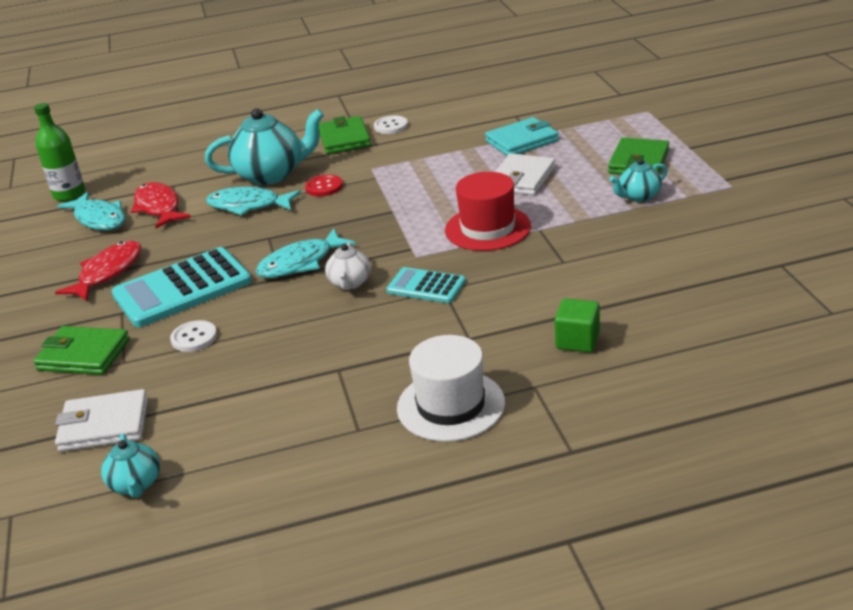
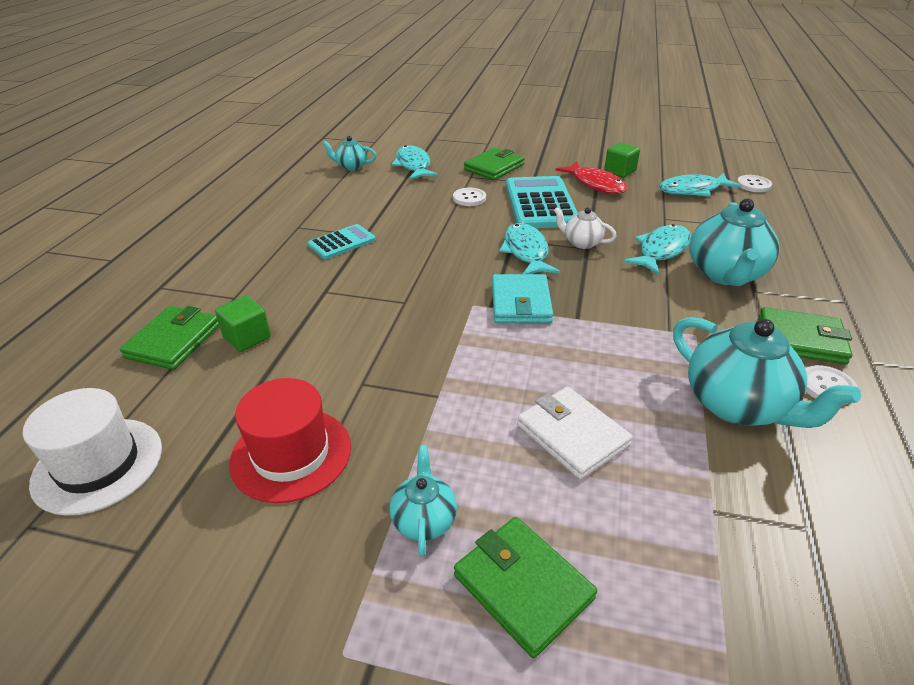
camera: 115 degrees right, 5 degrees up
(61, 268) = (620, 171): none -> green cube
(69, 194) = (753, 185): green bottle -> white button
(104, 425) = (413, 165): white wallet -> turquoise fish
(158, 207) = (694, 214): red fish -> none
(324, 187) = (669, 295): red button -> none
(350, 283) = (468, 264): white teapot -> white teapot (582, 243)
(426, 286) = (419, 295): turquoise calculator -> turquoise calculator (342, 242)
(437, 144) = (737, 405): none -> turquoise teapot
(451, 405) = (268, 261): white hat -> white hat (98, 465)
(487, 228) = (479, 362): red hat -> red hat (291, 454)
(522, 141) = (695, 489): turquoise wallet -> turquoise wallet (520, 303)
(629, 378) = (174, 341): none -> green wallet

